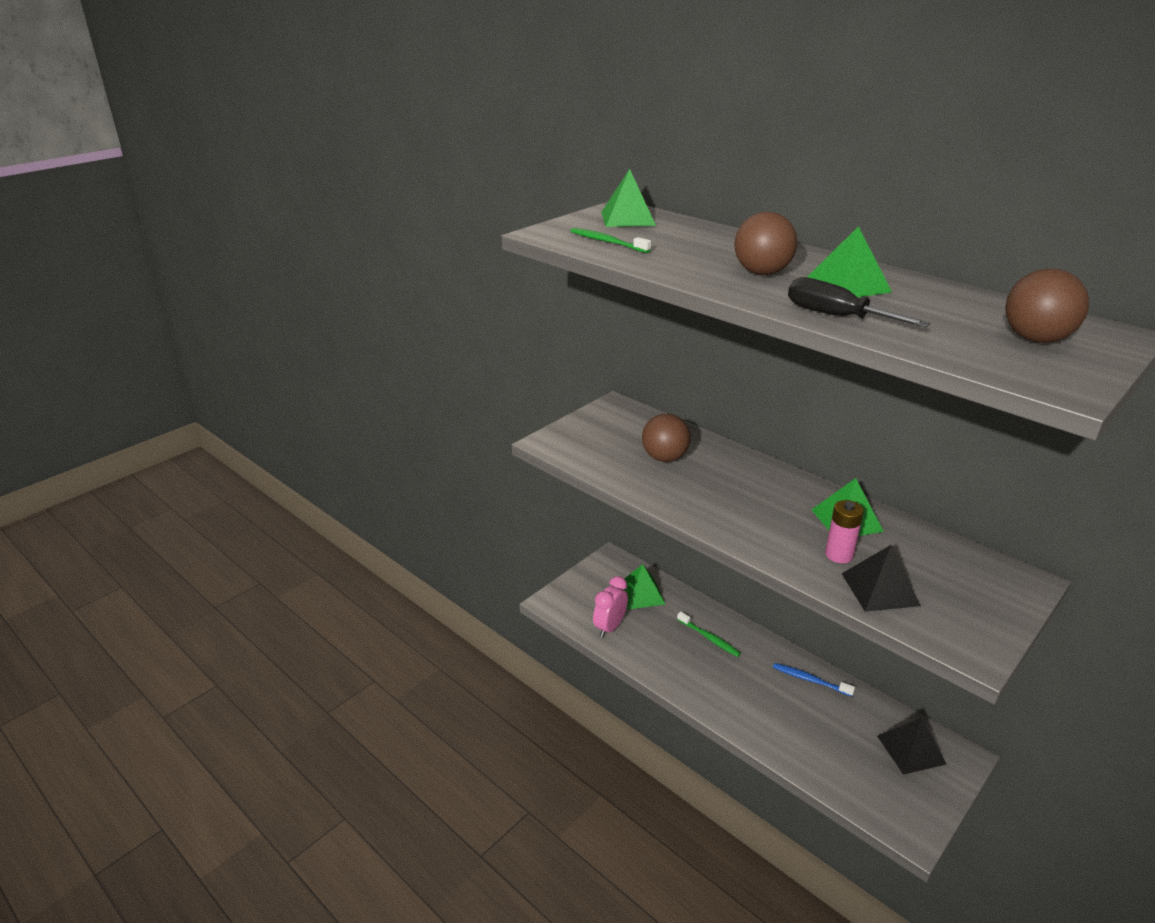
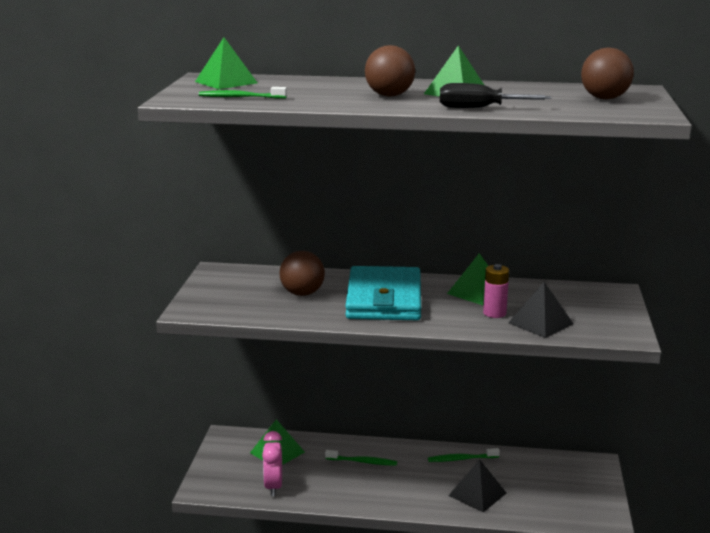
camera: 35 degrees left, 10 degrees down
(736, 493) = (384, 299): none -> turquoise wallet
(810, 680) = (461, 459): blue toothbrush -> green toothbrush
(911, 749) = (563, 473): black pyramid -> black pyramid (477, 494)

